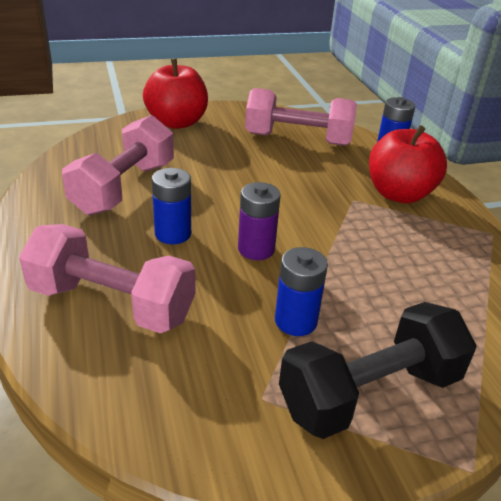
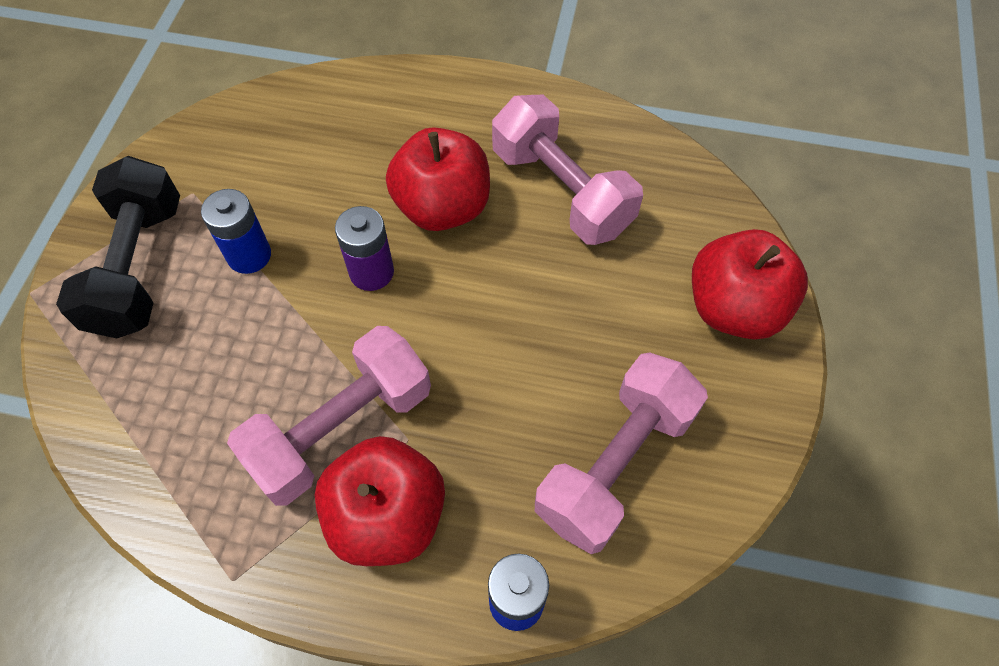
camera: 120 degrees right, 25 degrees up
(112, 304) = (363, 131): pink dumbbell -> pink dumbbell (341, 429)
(173, 234) = (442, 207): blue battery -> red apple

